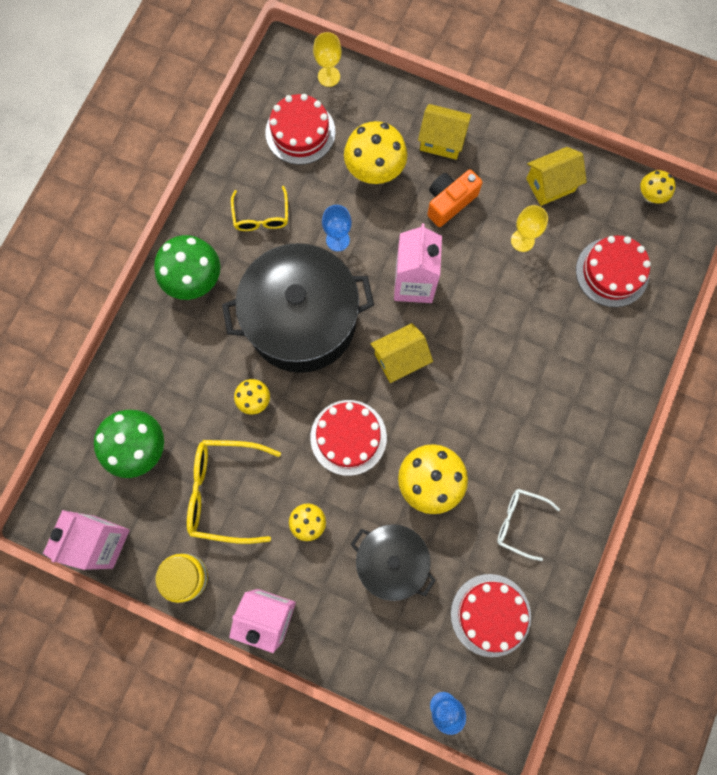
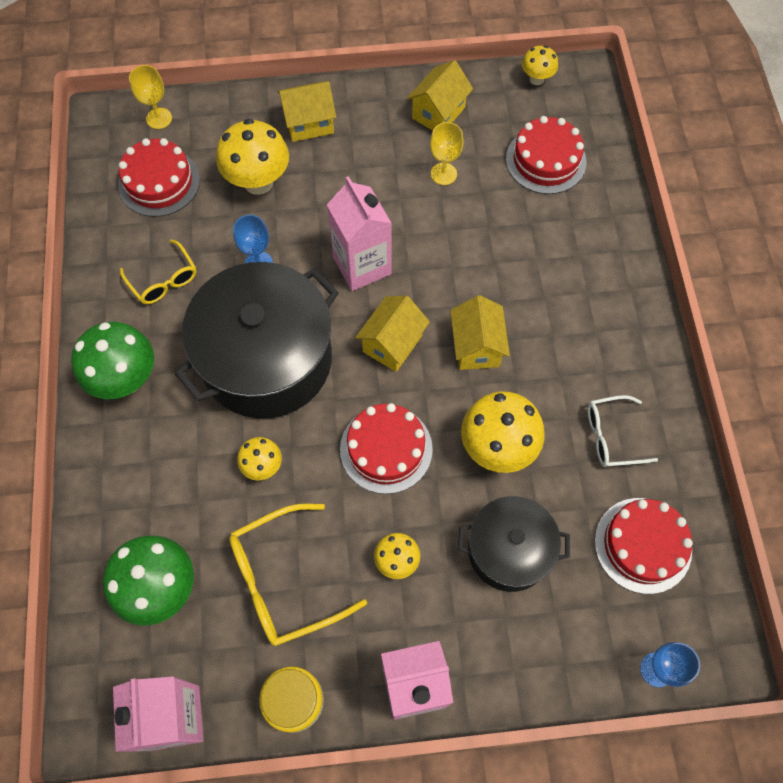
camera: 30 degrees left, 10 degrees down
(449, 202) = (351, 174): orange camera -> none
(461, 396) = (476, 346): none -> yellow house

